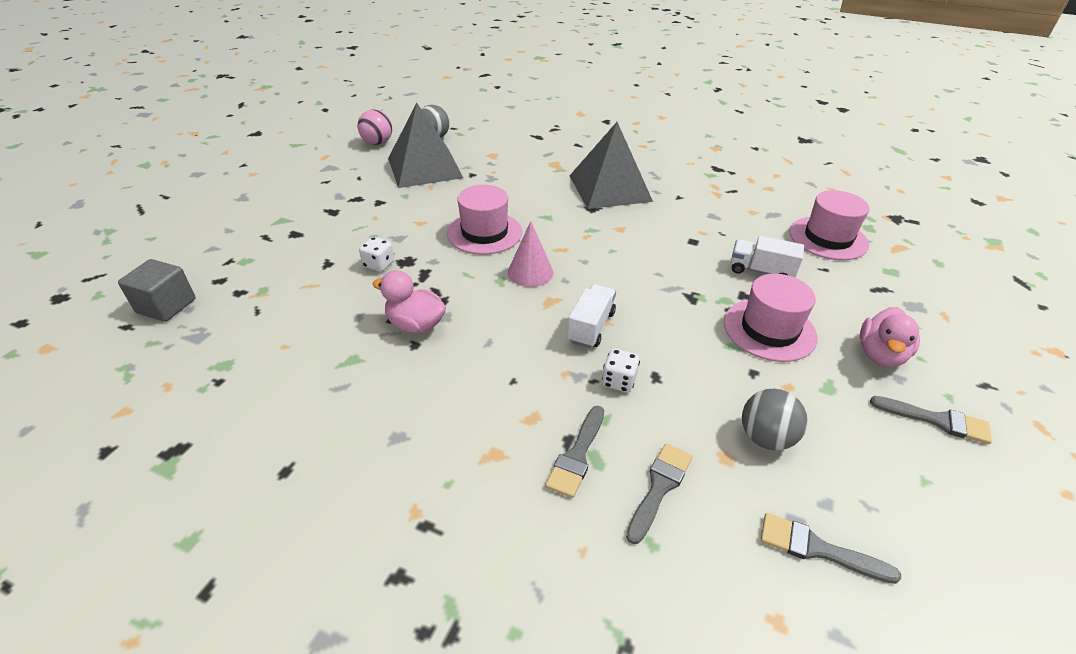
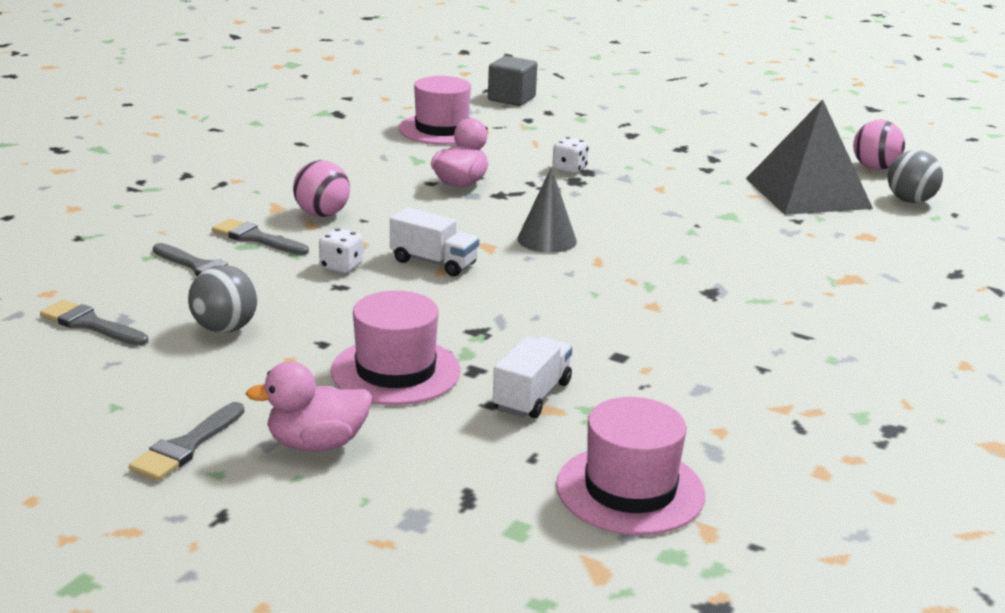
camera: 95 degrees right, 15 degrees down
(484, 233) = (637, 220): pink hat -> pink hat (442, 129)
(506, 413) = (322, 214): none -> pink ball
(530, 272) = (547, 240): pink cone -> grey cone
(610, 188) = (780, 313): grey pyramid -> none
(817, 549) = (90, 324): grey brush -> grey brush turned 90 degrees counterclockwise
(880, 355) = (317, 444): pink duck -> pink duck turned 45 degrees counterclockwise

